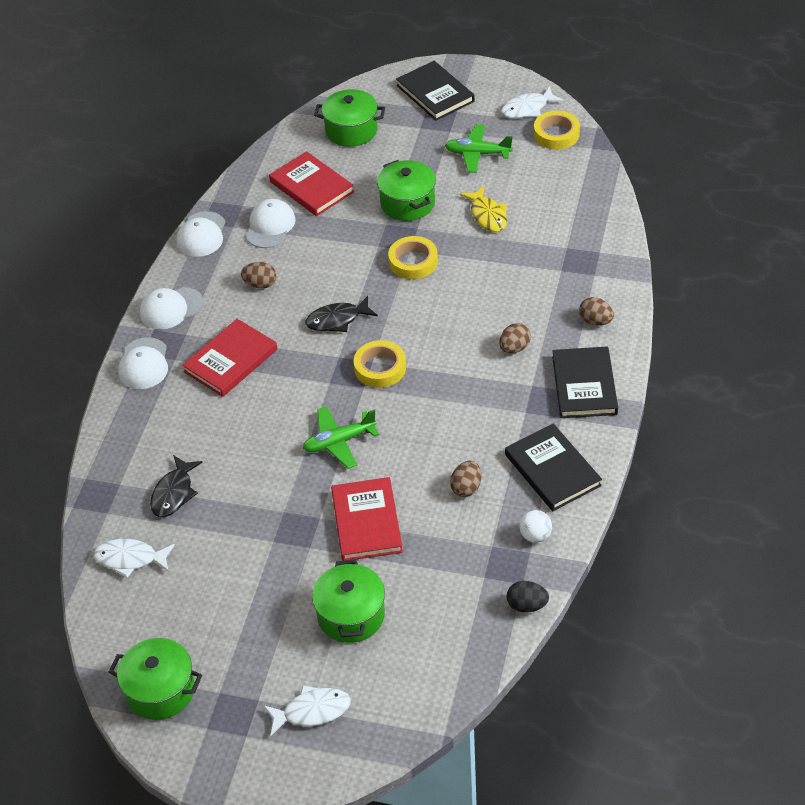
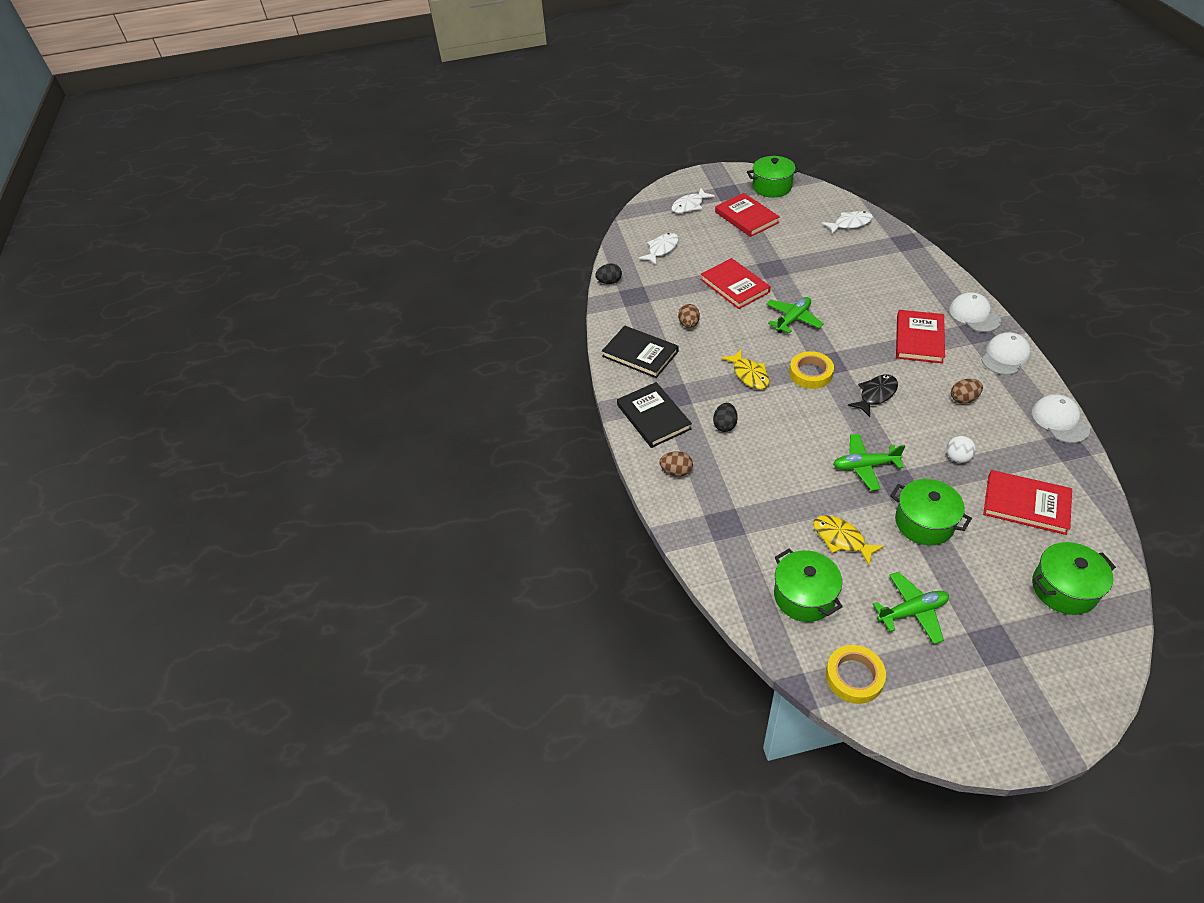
camera: 155 degrees right, 0 degrees up
(174, 493) = (863, 258): black fish -> none
(251, 641) = (746, 217): none -> red book
(270, 226) = (1015, 450): white cap -> none
(351, 615) = (704, 244): green pot -> green pot (804, 596)
(413, 261) = (865, 466): yellow tape -> green plane
(435, 93) = (1033, 684): black book -> none
(446, 393) = (749, 374): none -> yellow fish
(514, 348) = (725, 425): brown egg -> black egg
(527, 108) = (914, 705): white fish -> white fish (661, 249)
(535, 535) = (627, 315): white ball -> white ball (957, 458)

